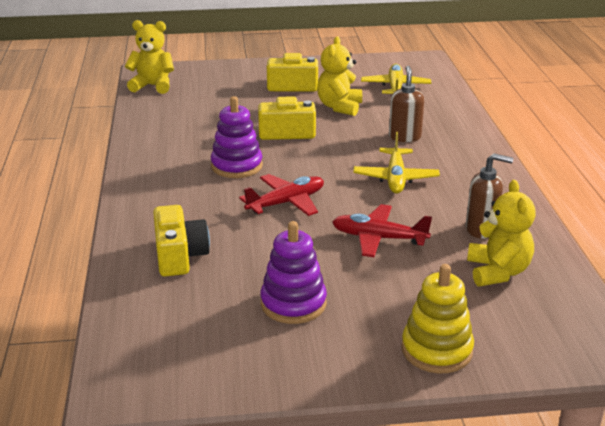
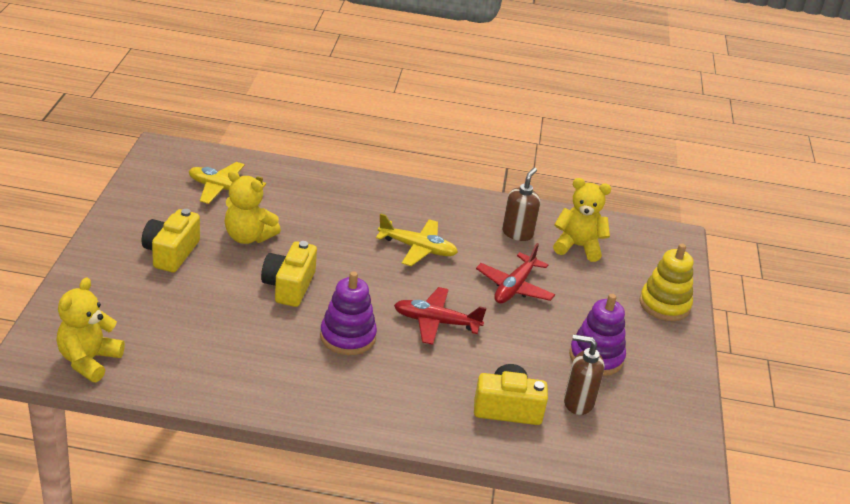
camera: 80 degrees left, 5 degrees up
(286, 203) = (436, 322): red plane -> red plane turned 60 degrees counterclockwise
(404, 137) = (339, 219): brown soap dispenser -> brown soap dispenser (578, 402)

